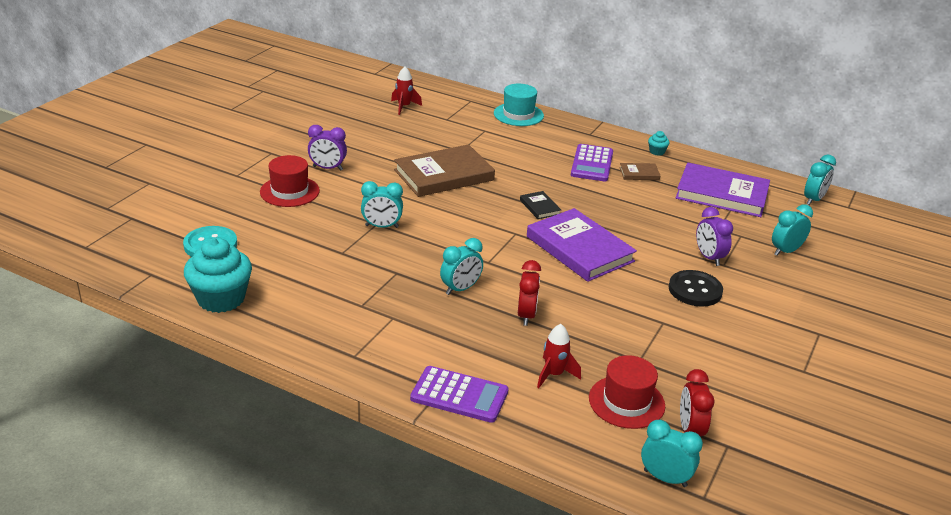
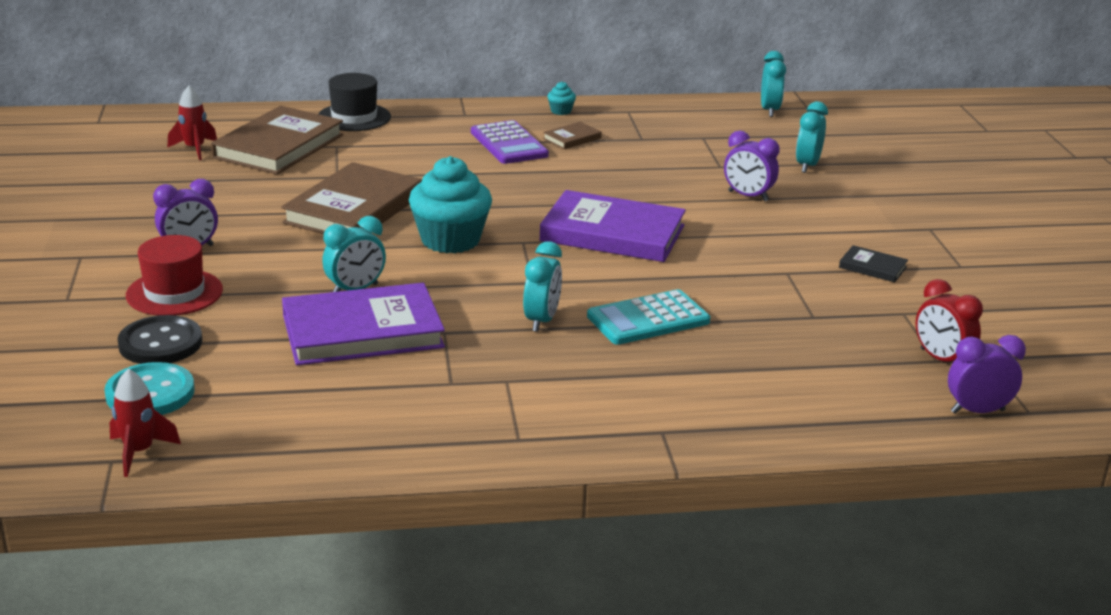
camera: 35 degrees left, 5 degrees down
(221, 299) = (258, 448): turquoise cupcake -> turquoise cupcake (450, 240)
(451, 120) = (279, 146): none -> brown book
(459, 395) = (689, 426): purple calculator -> none
(518, 114) = (354, 117): turquoise hat -> black hat
(526, 315) = (648, 319): red clock -> turquoise calculator
(540, 207) = (512, 206): black book -> black book (872, 267)
(554, 374) = (754, 364): red rocket -> red rocket (139, 452)
(626, 402) = (854, 359): red hat -> none
(665, 478) = (977, 411): turquoise clock -> purple clock
(695, 290) = (776, 231): black button -> black button (160, 343)
(722, 194) = (680, 132): purple book -> purple book (362, 331)

